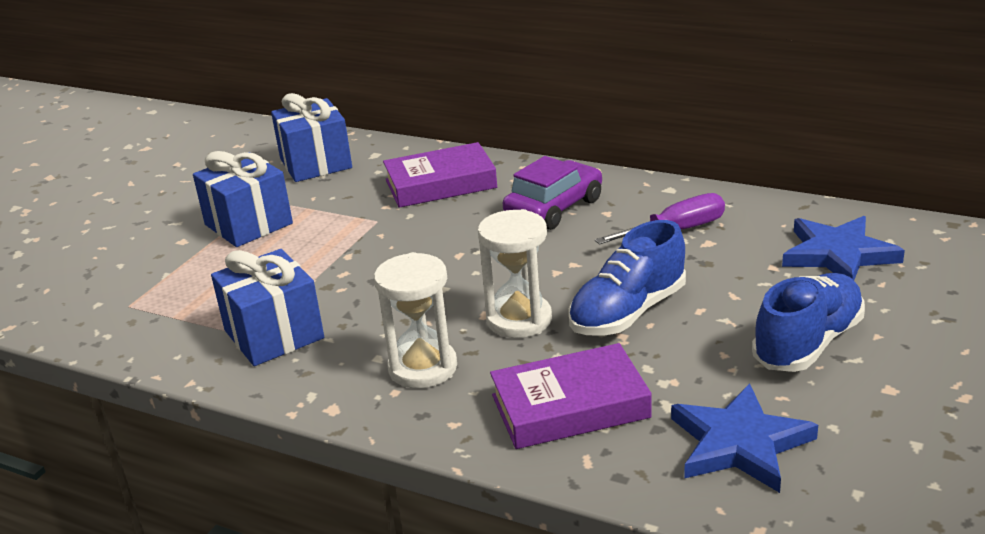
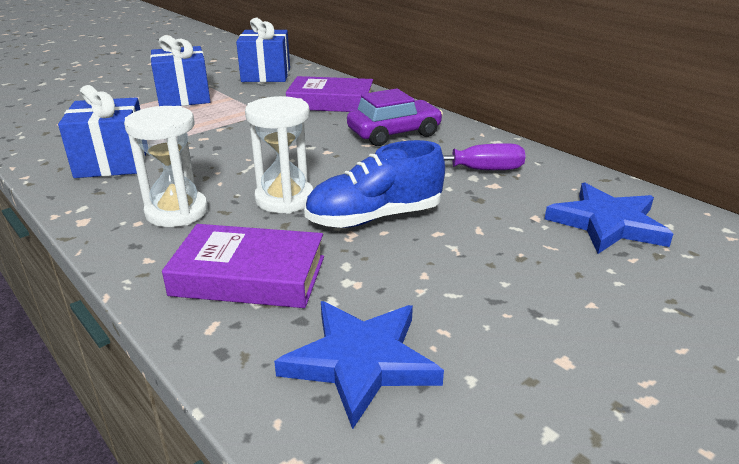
camera: 20 degrees right, 0 degrees up
(808, 343) = (513, 290): blue shoe -> none

